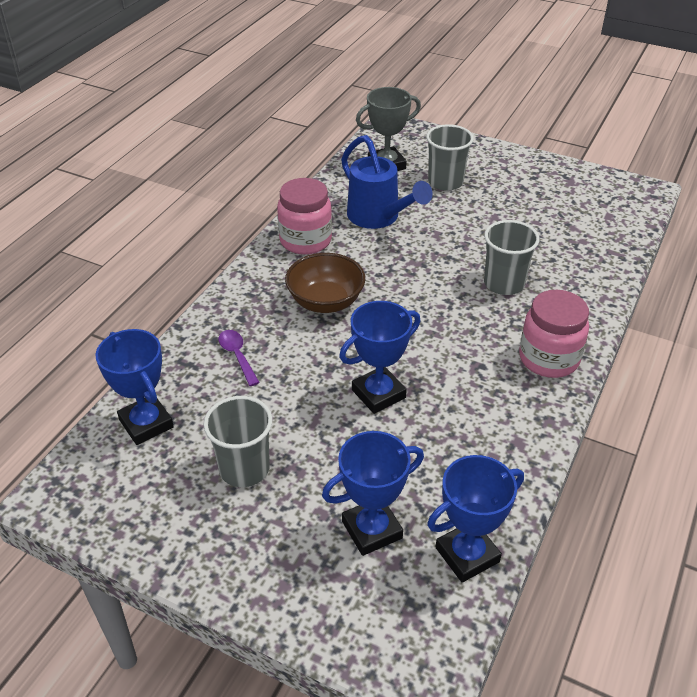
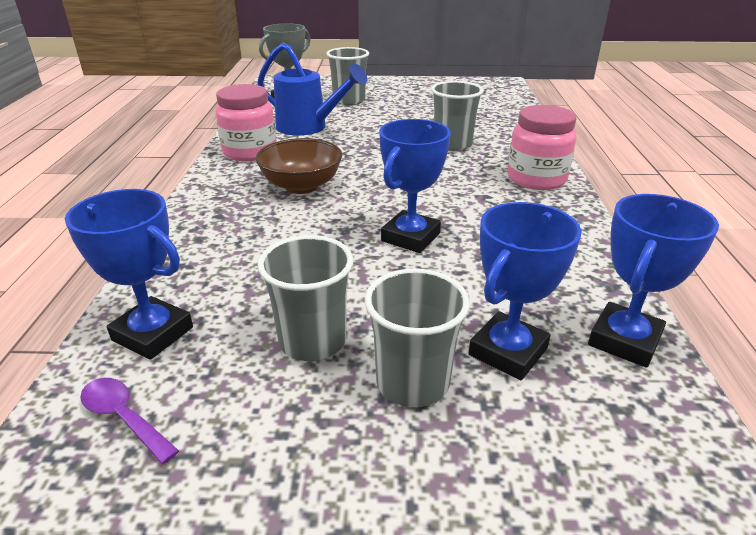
camera: 25 degrees left, 10 degrees down
(237, 356) = (234, 245): purple spoon -> purple spoon (124, 417)
(289, 528) = (412, 382): none -> grey cup

